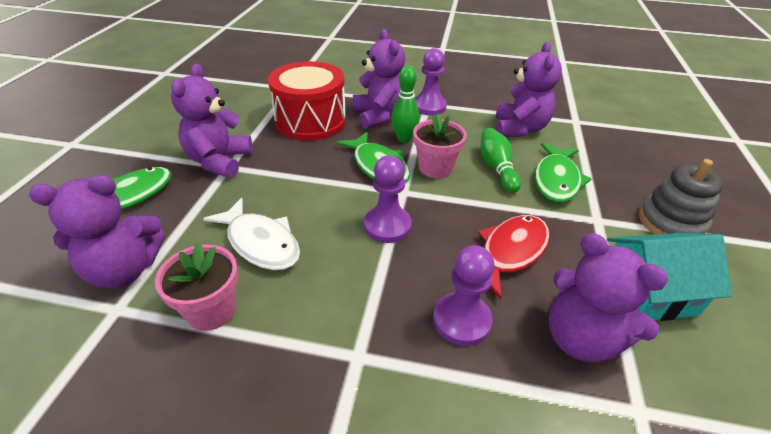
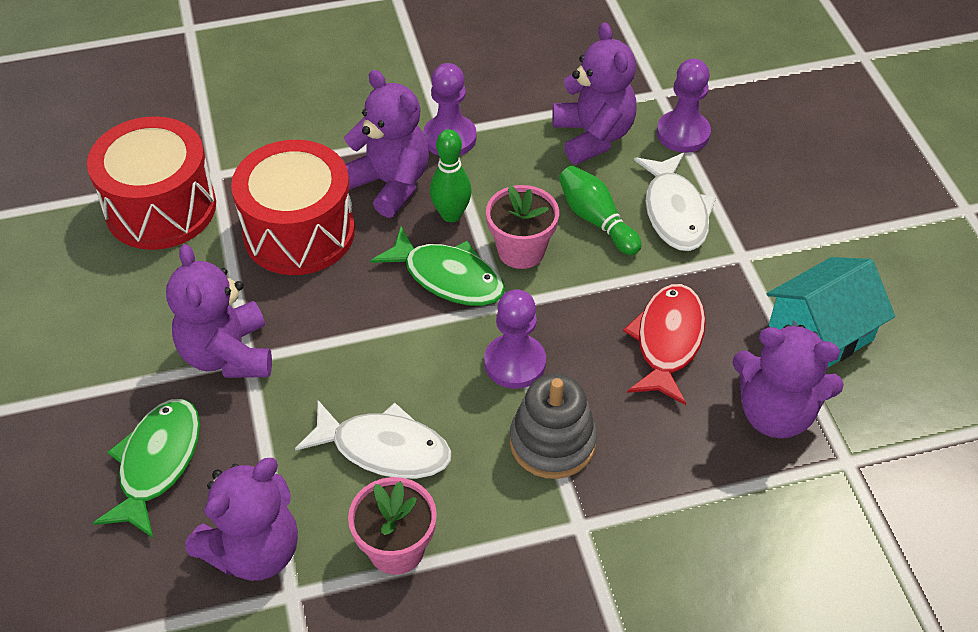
camera: 25 degrees left, 10 degrees up
(251, 92) = (161, 208): none -> red drum
(461, 320) = (657, 444): purple pawn -> purple pawn (683, 133)
(556, 180) = (675, 212): green fish -> white fish
(670, 222) = (819, 228): grey stacking toy -> grey stacking toy (552, 442)

